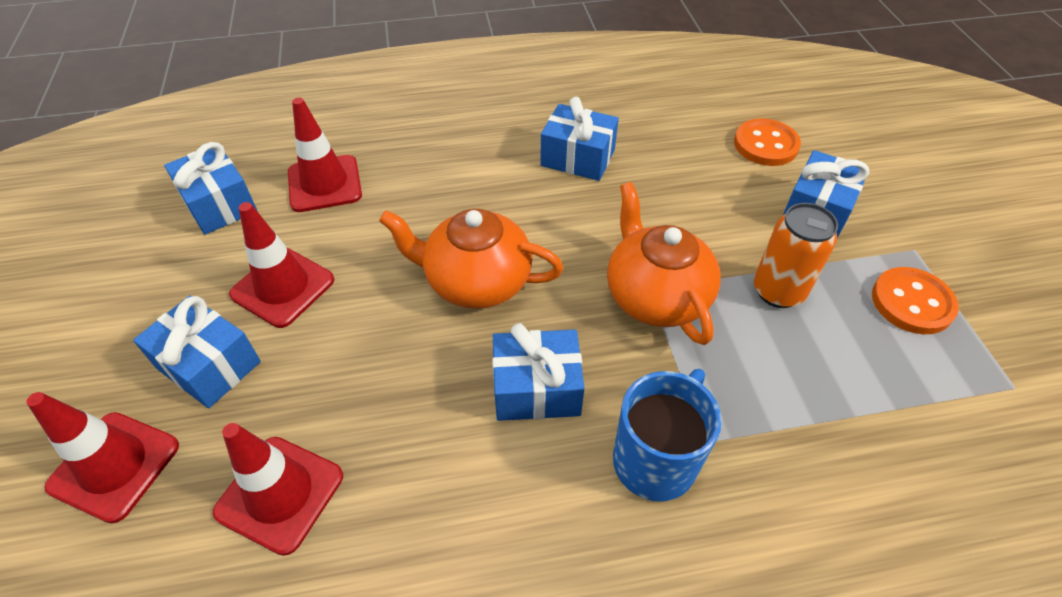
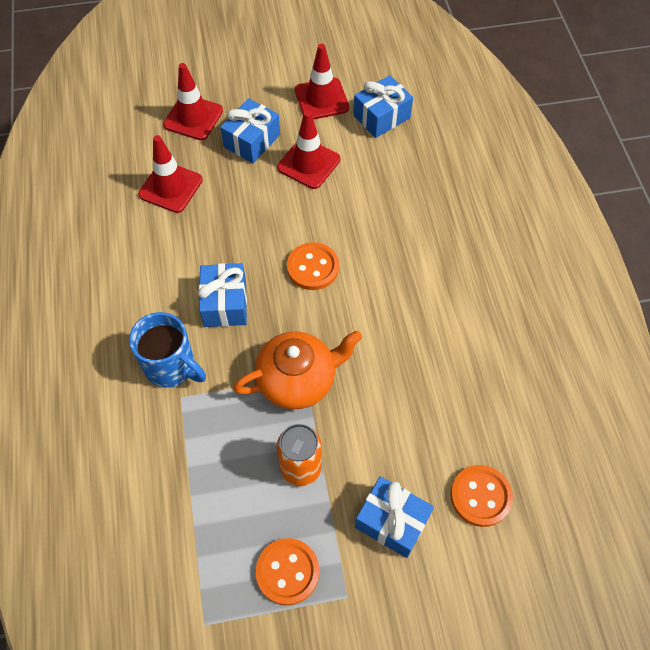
camera: 90 degrees right, 10 degrees up
(324, 184) = (405, 170): red traffic cone -> red traffic cone (321, 99)
(476, 281) = (313, 267): orange teapot -> orange button
(577, 158) = (448, 335): blue gift -> none

